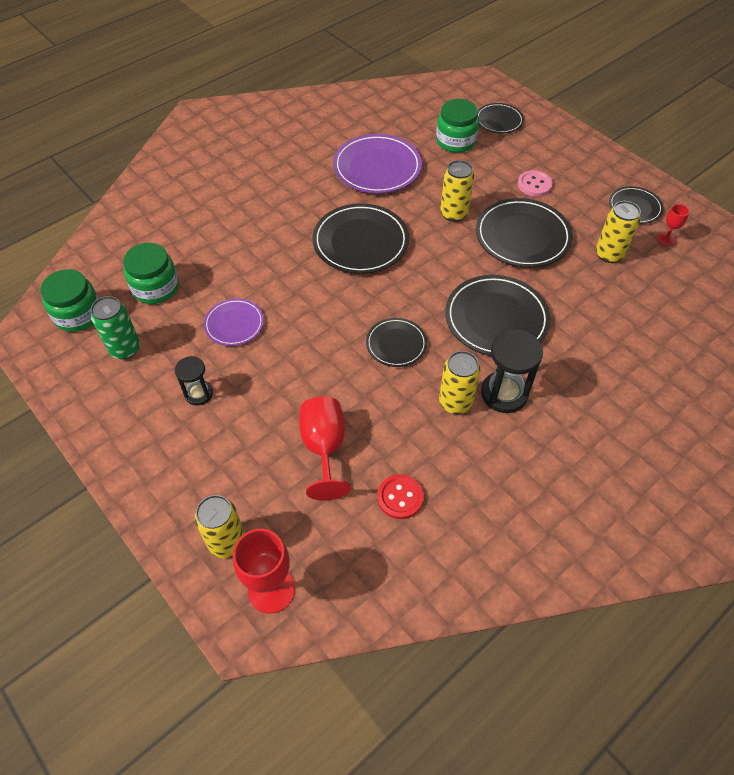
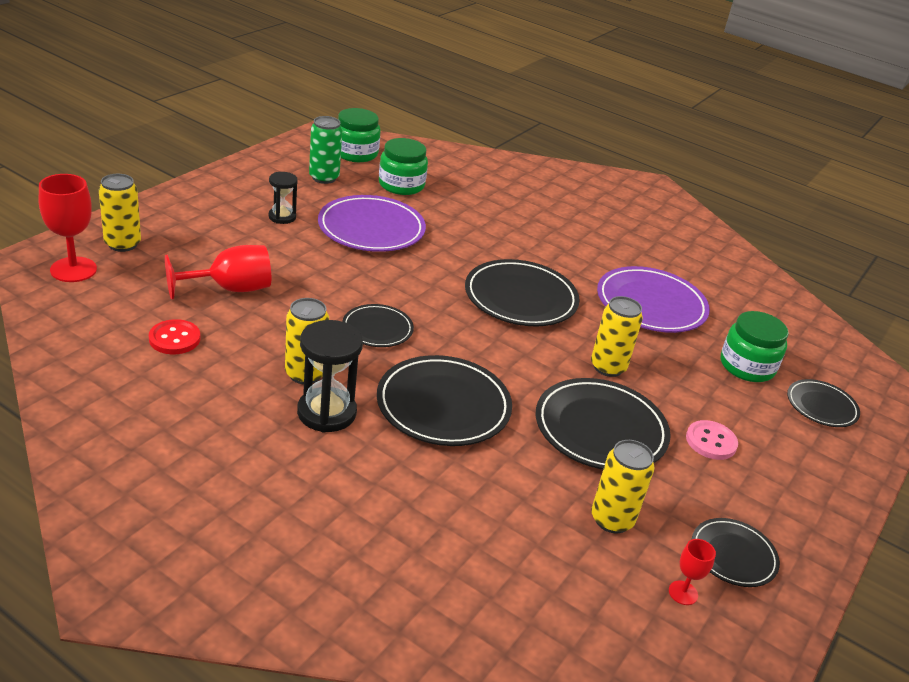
camera: 70 degrees right, 20 degrees down
(234, 324) = (371, 228): purple plate -> purple plate, size x1.75

